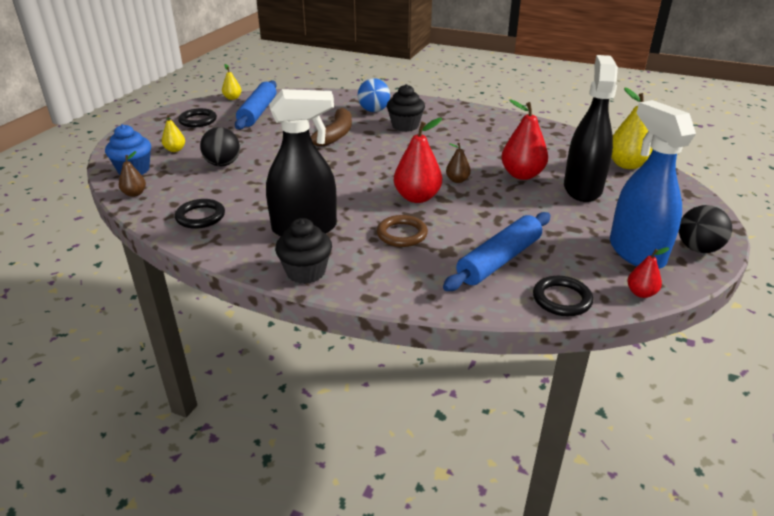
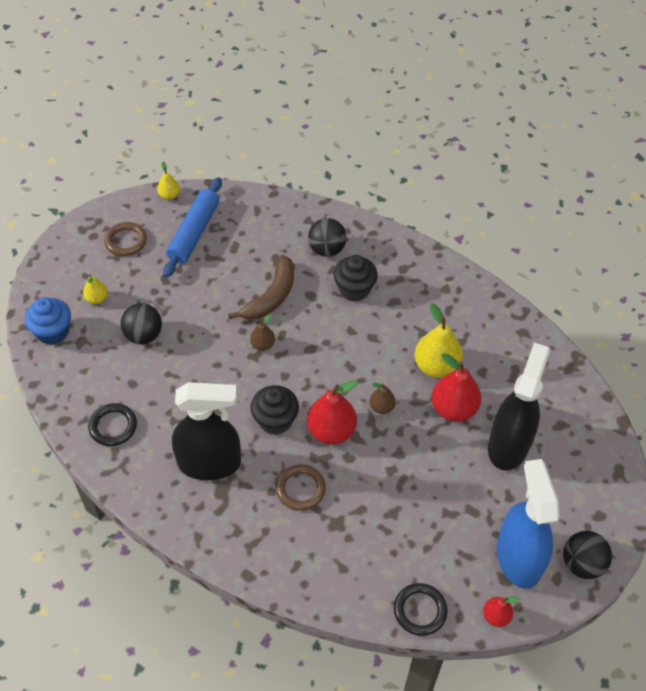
camera: 10 degrees right, 20 degrees up
(134, 194) = (52, 375): brown pear -> brown pear (263, 344)
(198, 120) = (126, 241): black ring -> brown ring
(306, 272) = (199, 530): black cupcake -> black cupcake (275, 420)
(374, 110) = (327, 250): blue ball -> black ball
(499, 260) = (382, 545): blue rolling pin -> none
(627, 165) = (576, 409): yellow pear -> yellow pear (436, 366)

